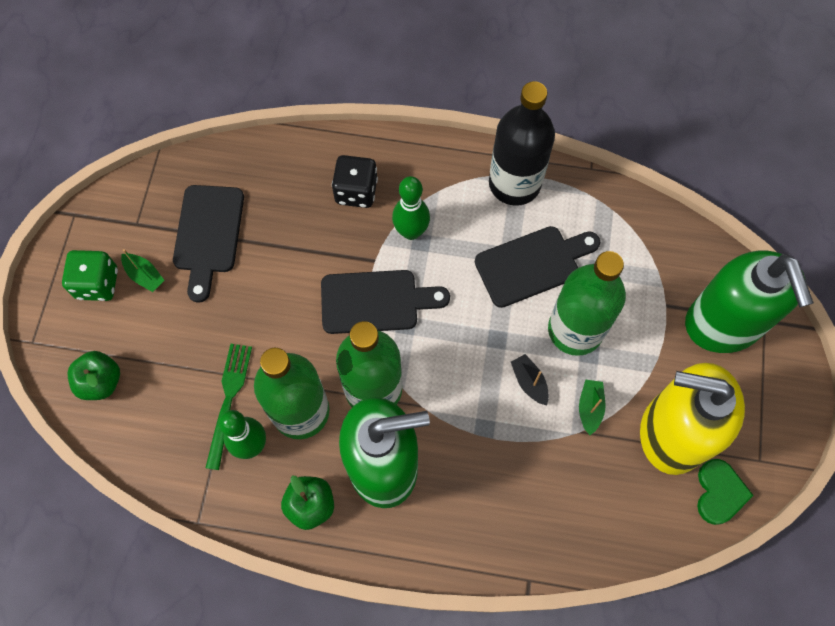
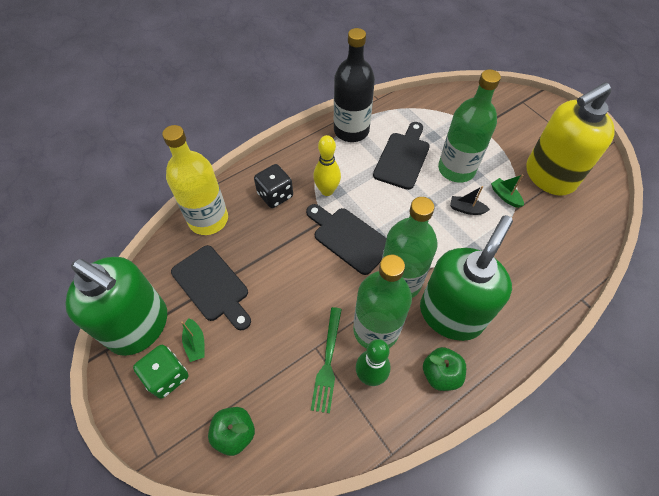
camera: 45 degrees left, 10 degrees down
(145, 275) = (195, 343): green boat -> green boat turned 75 degrees clockwise
(228, 399) = (327, 363): green fork -> green fork turned 135 degrees counterclockwise
(269, 162) = (208, 219): none -> yellow bottle
(376, 301) = (349, 238): black cutting board -> black cutting board turned 90 degrees counterclockwise
(411, 231) = (327, 190): green bowling pin -> yellow bowling pin
(719, 492) = (597, 183): green heart -> none
(723, 324) = (510, 116): green soap dispenser -> green soap dispenser (139, 326)

